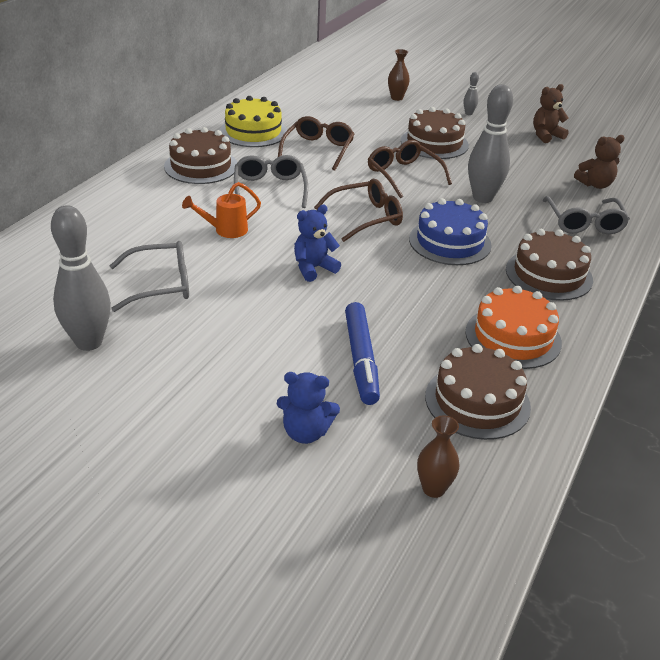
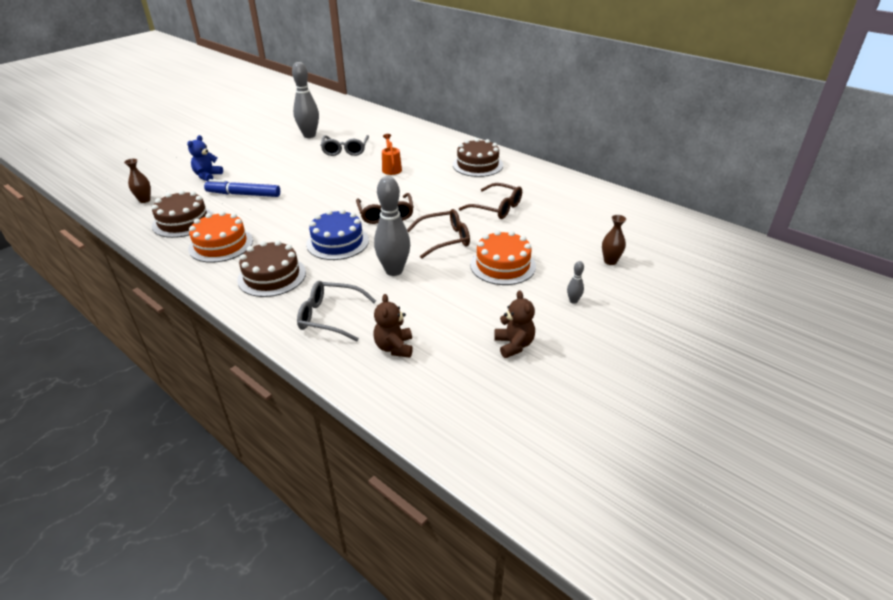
camera: 105 degrees right, 0 degrees up
(253, 132) = (531, 185): yellow cake -> none
(270, 189) = (438, 185): grey glasses -> none
(313, 268) = (335, 190): blue teddy bear -> none
(434, 143) = (503, 265): brown cake -> orange cake

